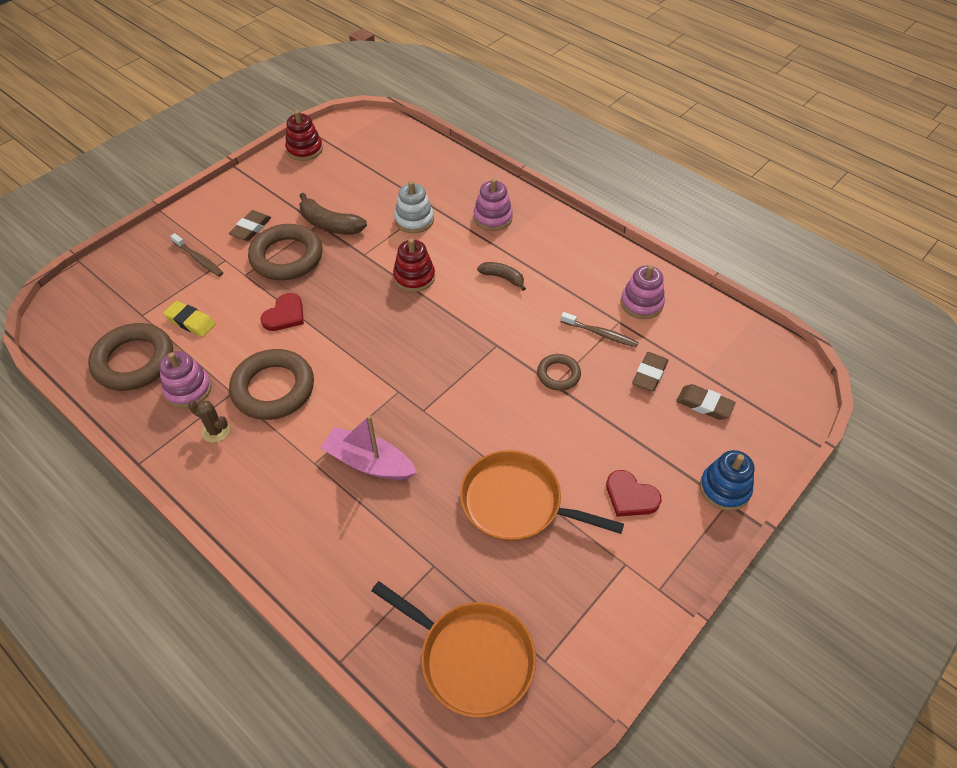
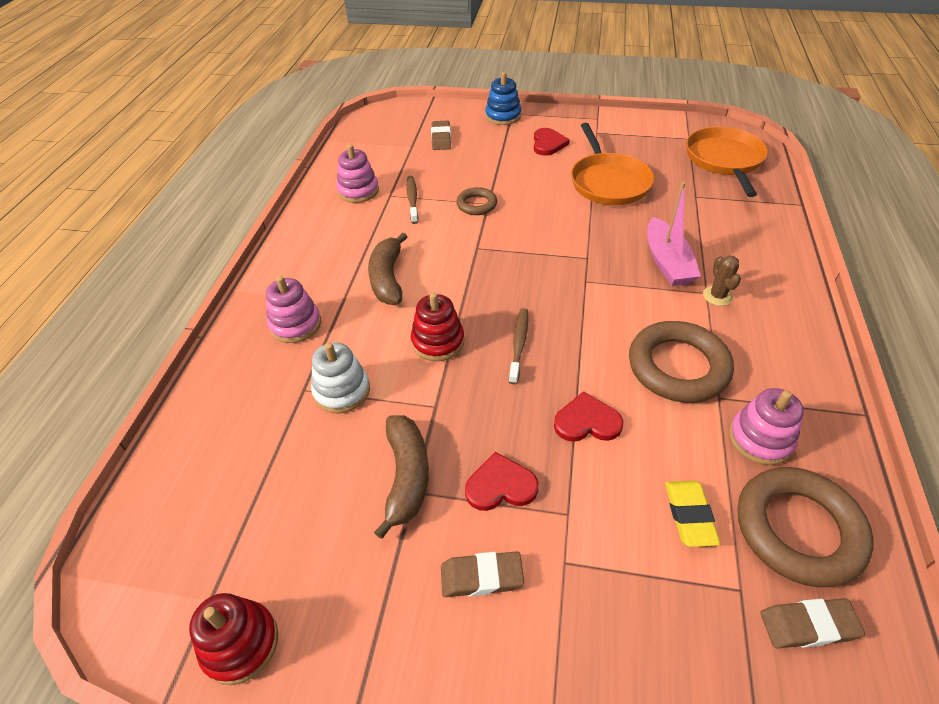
camera: 120 degrees left, 5 degrees down
(199, 259) = (592, 601): brown toothbrush -> brown toothbrush (518, 344)
(216, 431) = (766, 378): brown cactus -> brown cactus (717, 296)
(286, 257) = (500, 485): brown ring -> red heart
(503, 278) = (388, 278): brown banana -> brown banana, size x1.60
(649, 374) = (434, 166): brown eraser -> brown eraser (808, 626)

